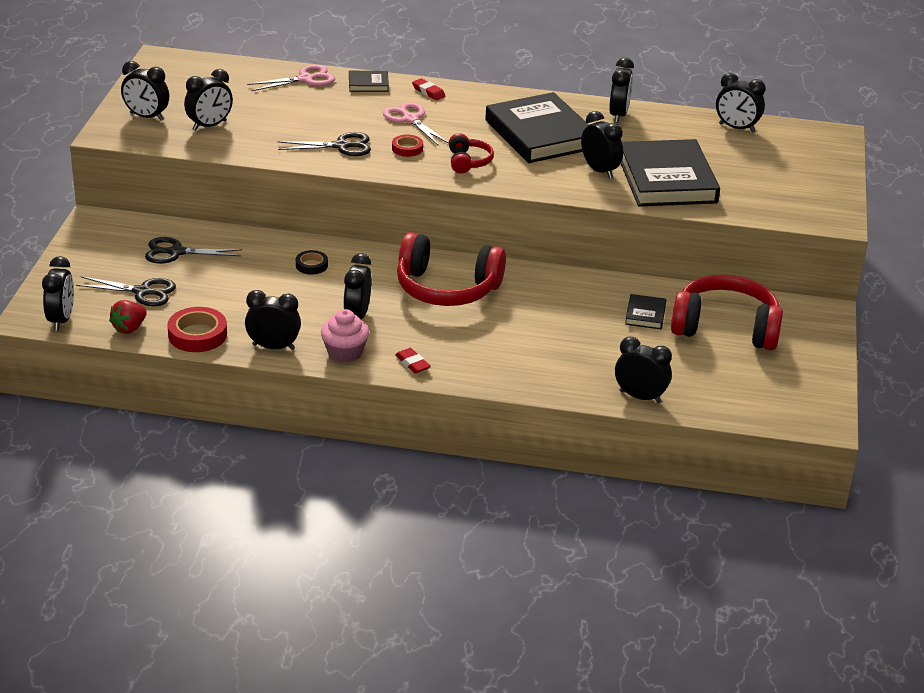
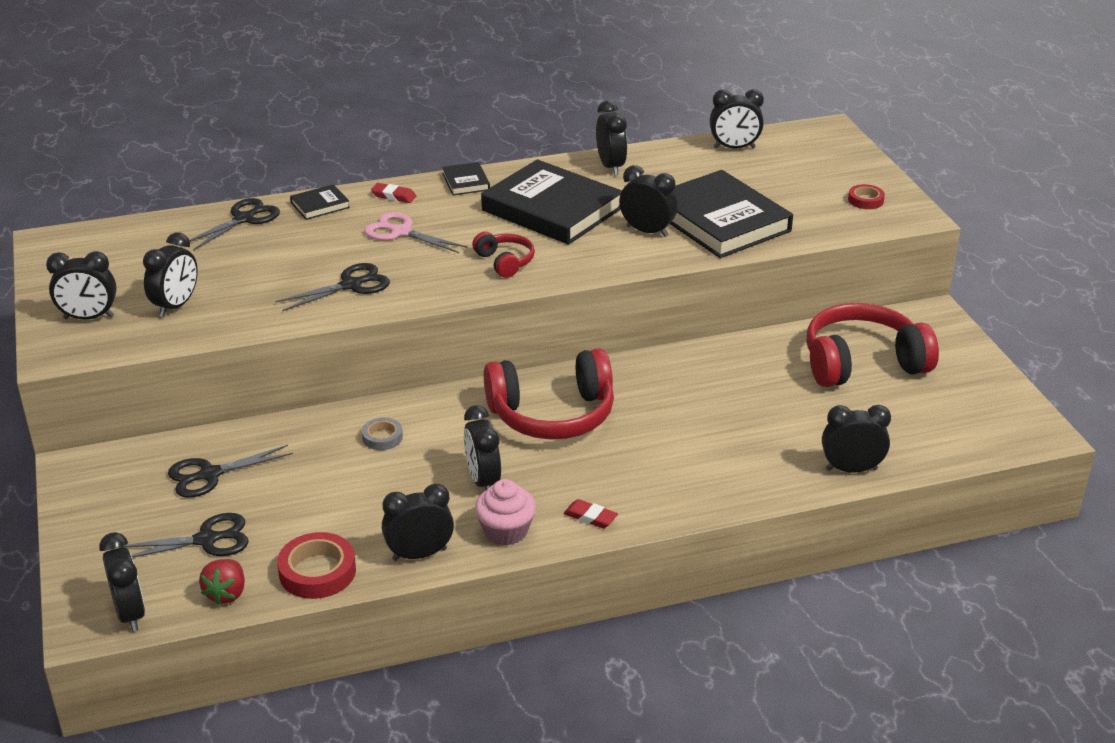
camera: 25 degrees left, 0 degrees up
(305, 79) = (244, 219): pink scissors -> black scissors
(311, 265) = (382, 437): black tape -> grey tape
(407, 148) = (426, 266): red tape -> red tape (865, 200)
(645, 314) = (775, 375): black book -> black book (466, 182)

